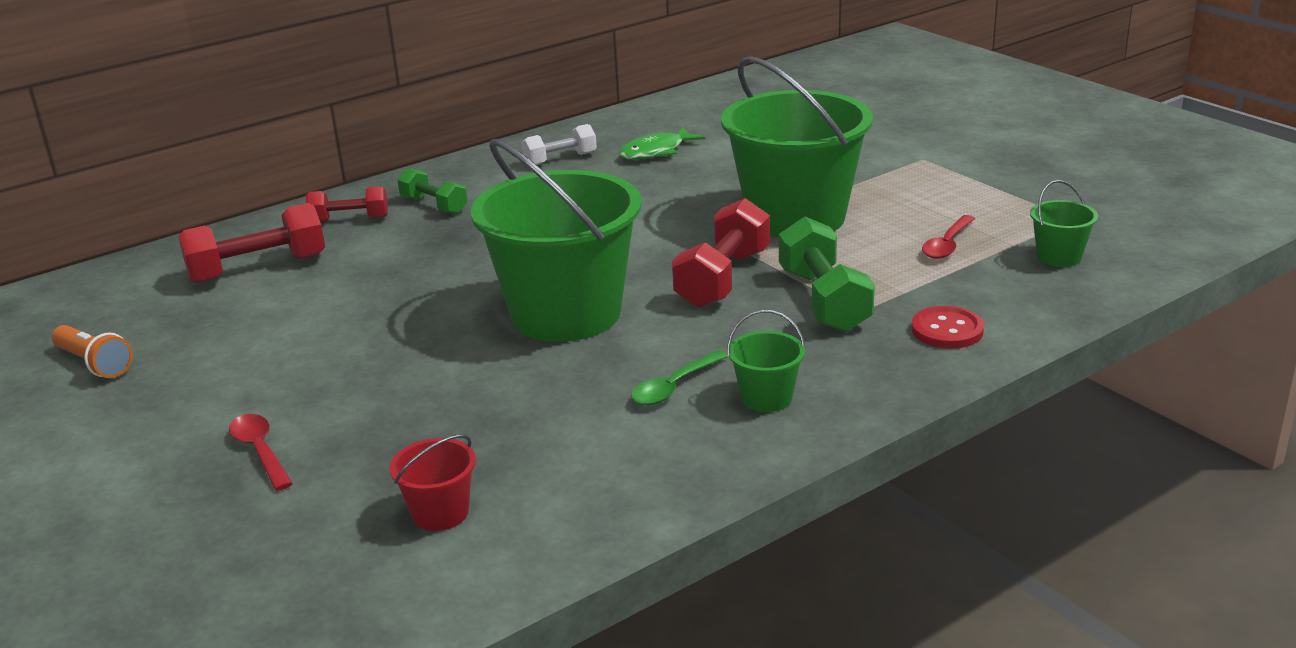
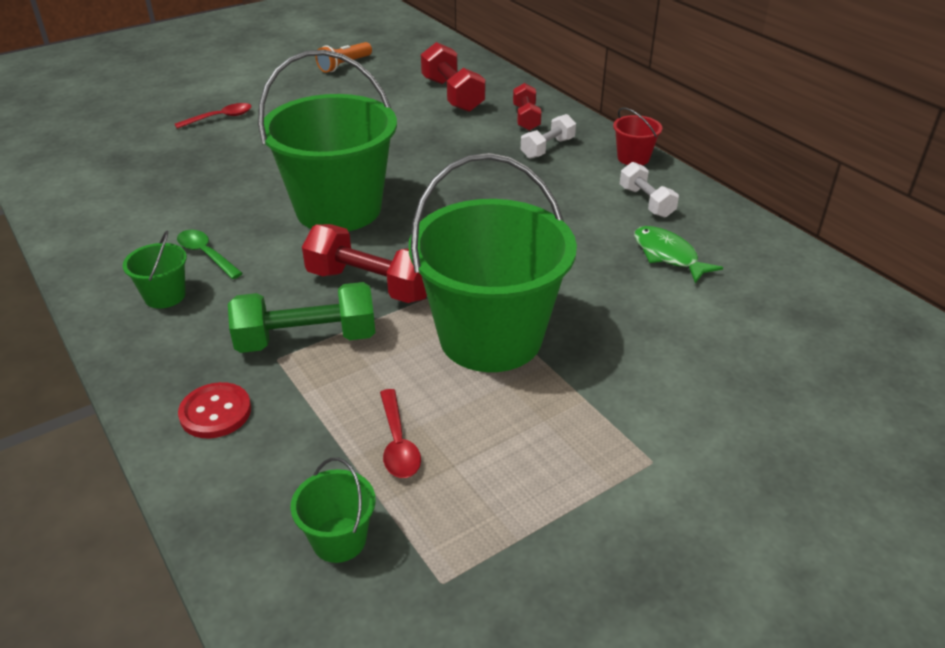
camera: 90 degrees right, 10 degrees up
(434, 205) = (547, 148): green dumbbell -> white dumbbell
(440, 513) = (118, 173): red bucket -> red bucket (633, 158)
(947, 245) = (398, 443): red spoon -> red spoon turned 135 degrees counterclockwise

